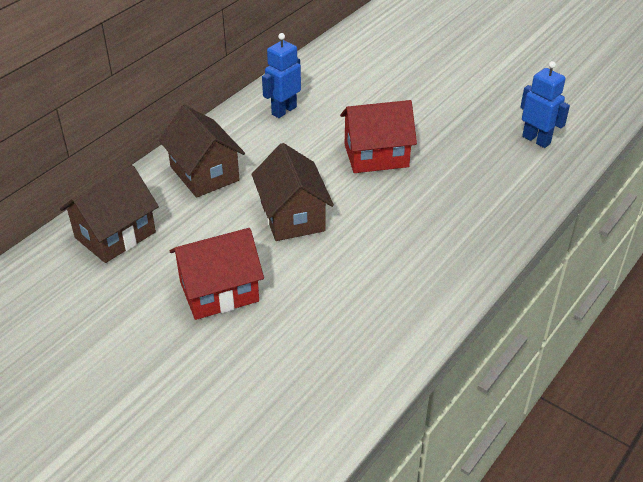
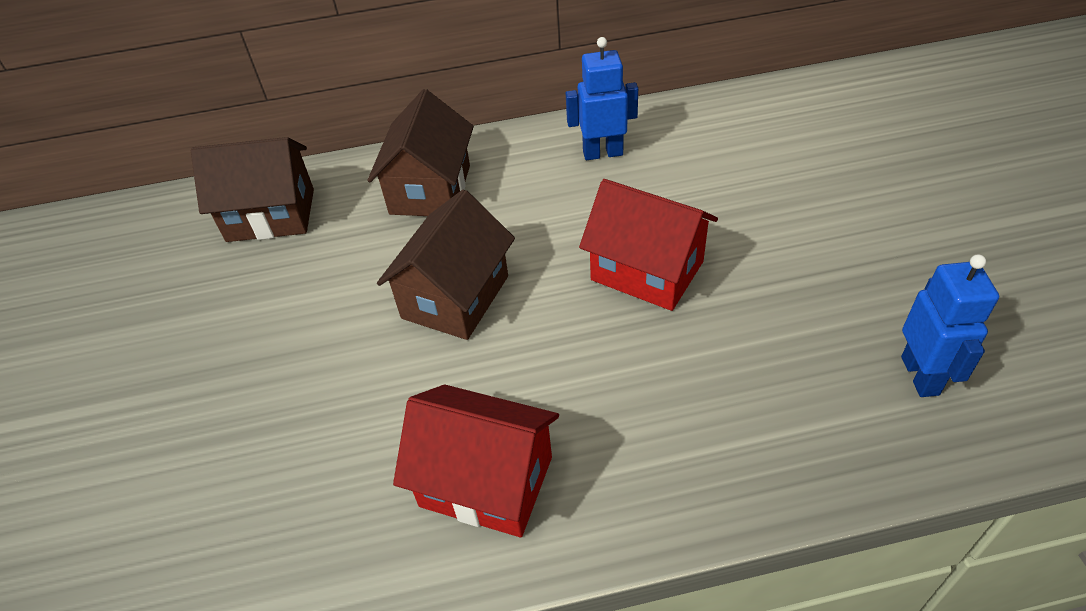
camera: 45 degrees right, 5 degrees up
(219, 291) = (275, 345): red house -> red house (486, 481)

